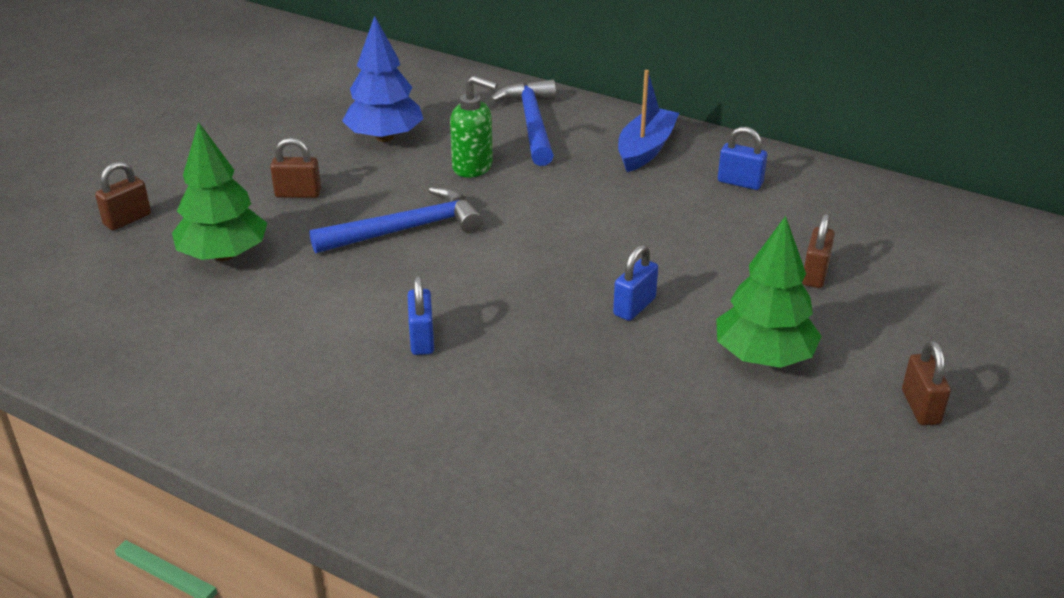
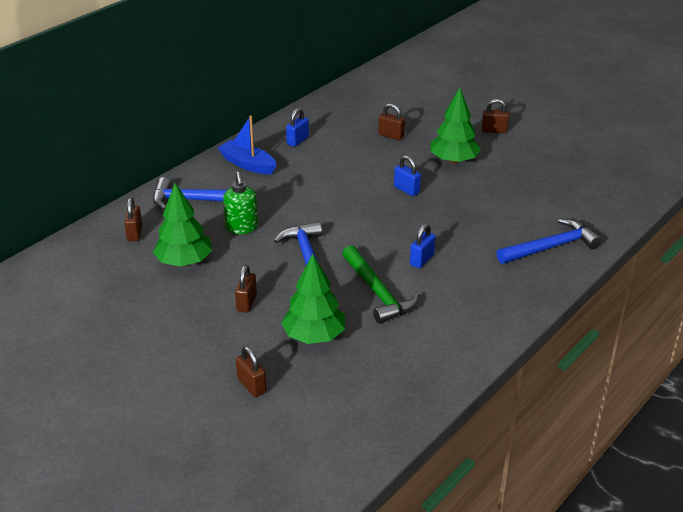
camera: 80 degrees left, 0 degrees up
(328, 301) = (377, 292): none -> green hammer
(384, 137) = (184, 262): blue tree -> green tree
(422, 339) = (422, 260): blue padlock -> blue padlock turned 60 degrees counterclockwise
(442, 96) = (135, 233): none -> brown padlock
(473, 167) = (242, 228): green soap dispenser -> green soap dispenser turned 135 degrees clockwise
(493, 505) = (551, 247): none -> blue hammer

